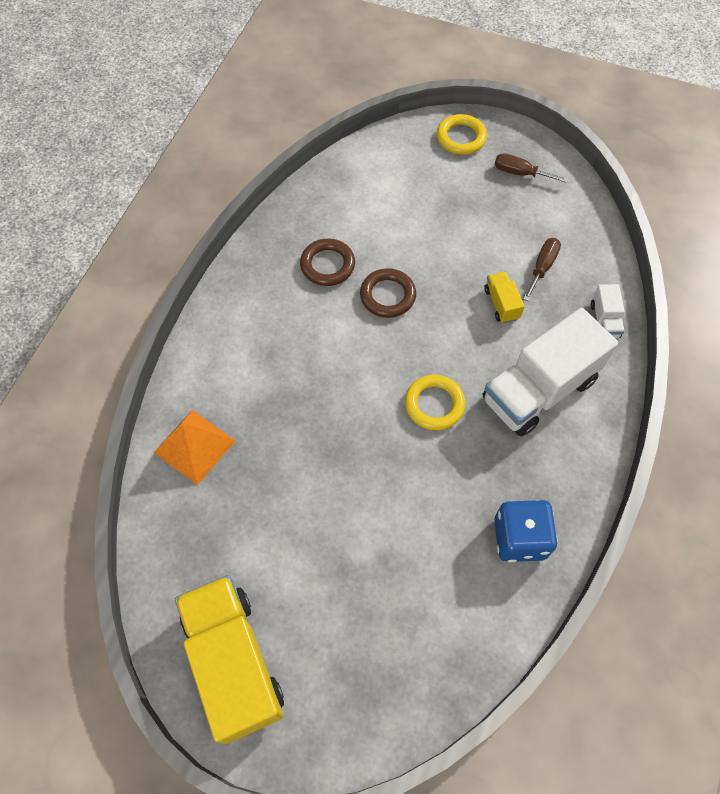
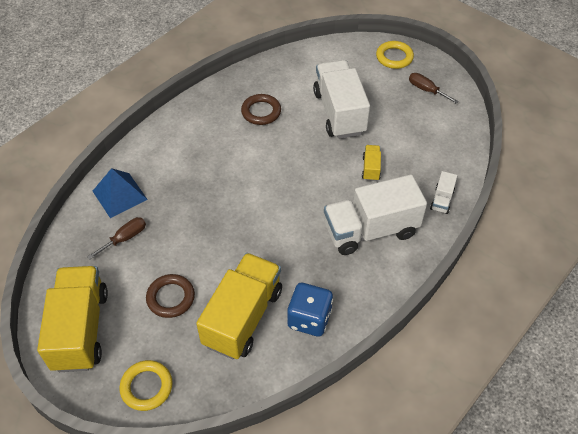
camera: 20 degrees right, 10 degrees down
(194, 446) = (119, 195): orange pyramid -> blue pyramid
(387, 296) = (293, 141): brown ring -> brown ring (171, 298)
(427, 236) = (339, 112): none -> white truck
(434, 404) = (291, 217): yellow ring -> yellow ring (146, 387)
(437, 566) = (243, 317): none -> yellow truck
(542, 267) = (412, 154): brown screwdriver -> brown screwdriver (125, 238)

